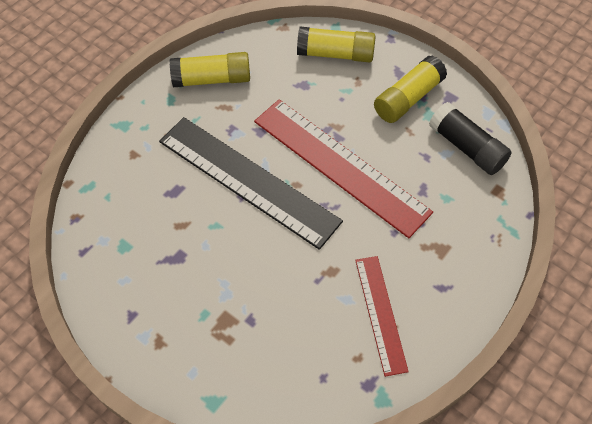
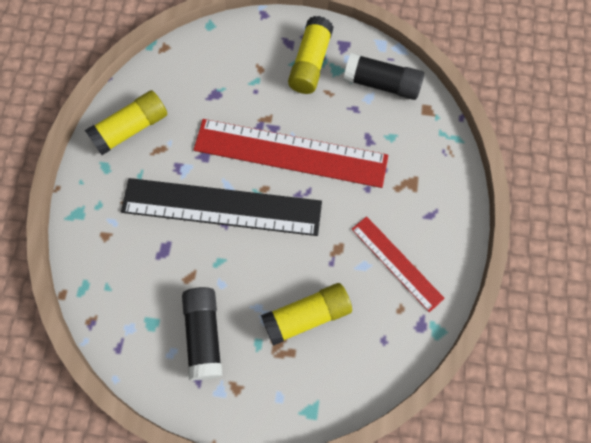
camera: 30 degrees left, 10 degrees up
(161, 281) = (204, 335): none -> black glue stick
(335, 54) = (225, 51): yellow glue stick -> yellow glue stick (307, 316)

